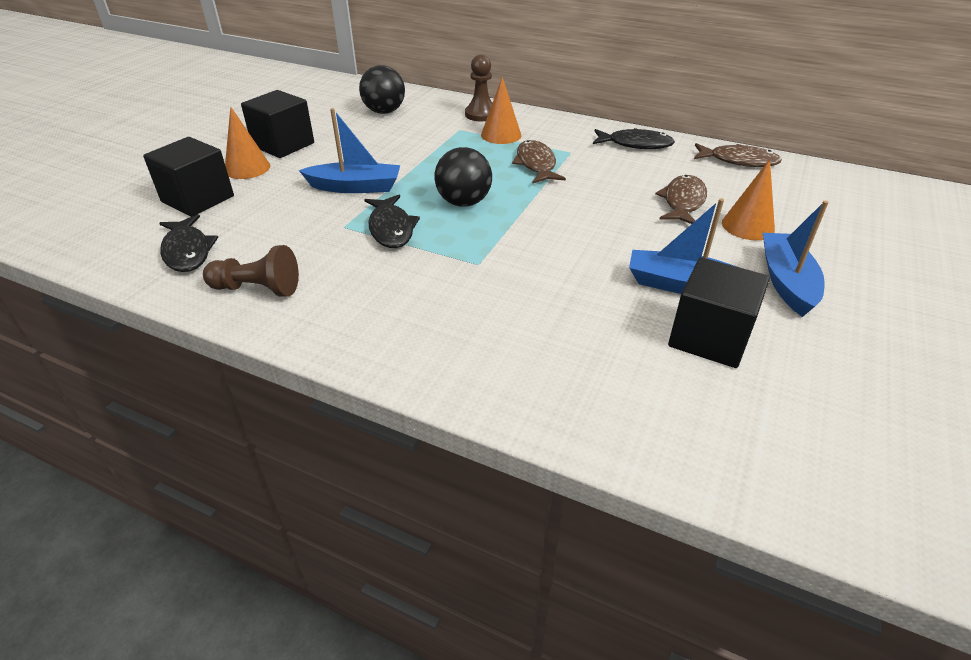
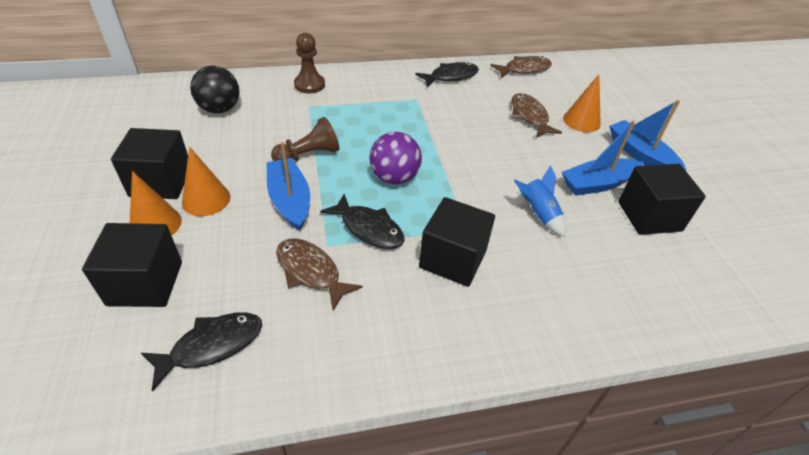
camera: 40 degrees left, 5 degrees up
(187, 251) = (211, 346): black fish -> black fish turned 60 degrees counterclockwise
(257, 289) = (330, 346): brown pawn -> brown pawn (308, 155)
(355, 187) = (290, 200): blue boat -> blue boat turned 75 degrees counterclockwise
(433, 279) = (453, 259): none -> black cube
(464, 202) = (394, 178): black ball -> purple ball
(501, 135) = (348, 100): orange cone -> orange cone (206, 199)
(536, 164) = (405, 120): brown fish -> brown fish (311, 272)
(570, 282) = (538, 214): none -> blue rocket

